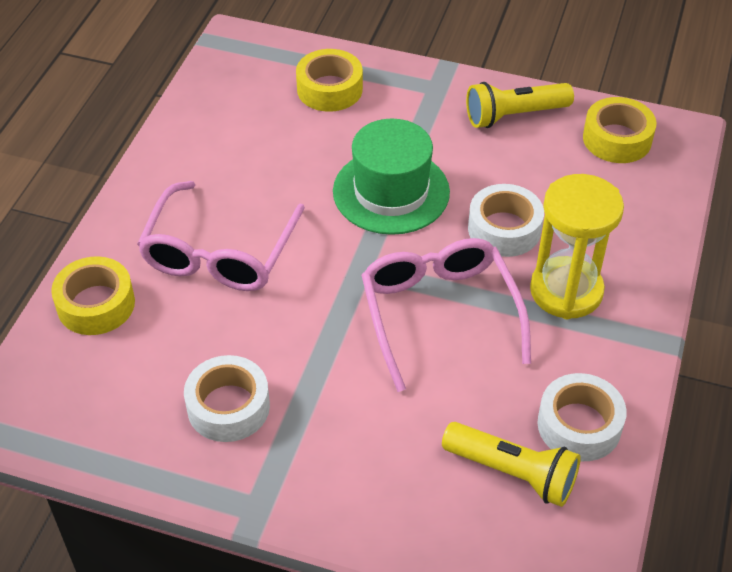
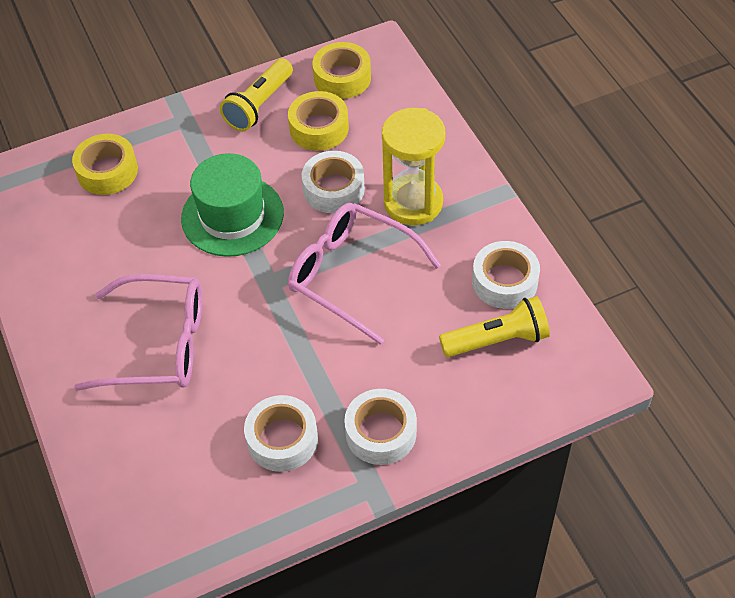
camera: 40 degrees left, 5 degrees up
(96, 304) = (109, 446): yellow tape -> yellow tape (319, 128)
(219, 253) = (159, 344): pink glasses -> pink glasses turned 60 degrees counterclockwise
(315, 469) = (381, 432): none -> white tape

